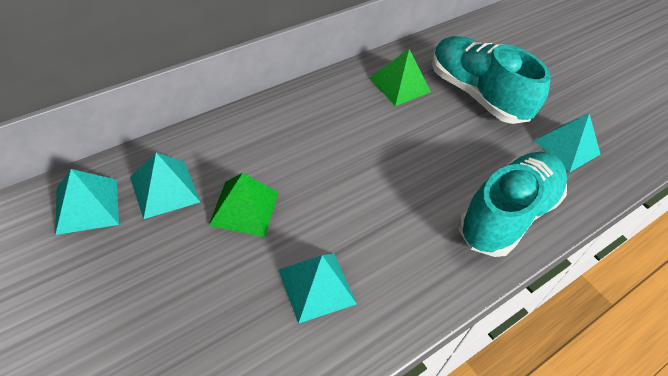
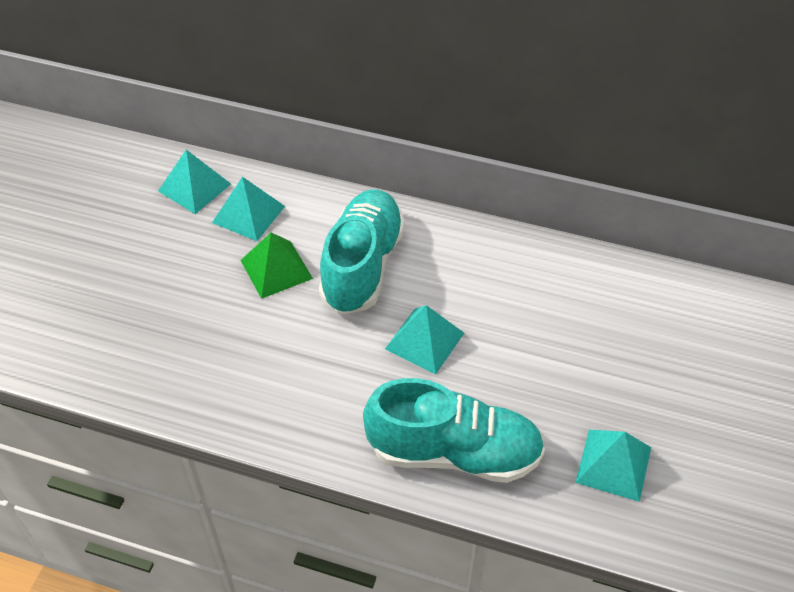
camera: 60 degrees right, 0 degrees up
(317, 286) = (245, 358): turquoise pyramid -> turquoise pyramid (424, 341)
(399, 84) = (539, 281): green pyramid -> none
(476, 94) = (603, 348): turquoise shoe -> turquoise shoe (362, 265)

